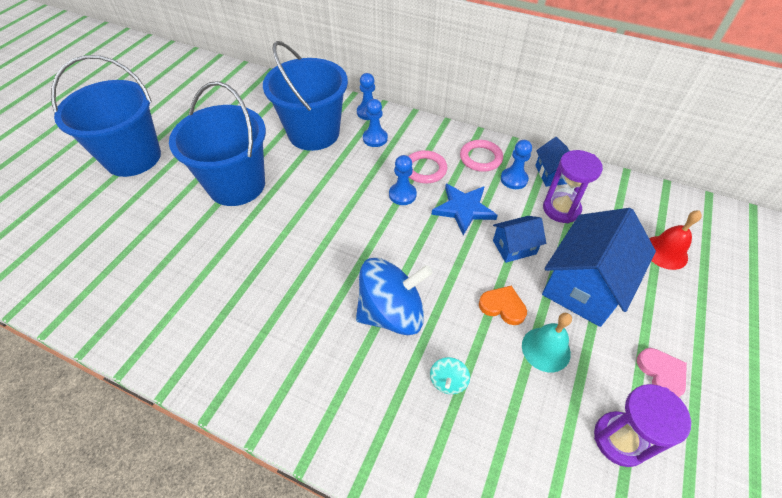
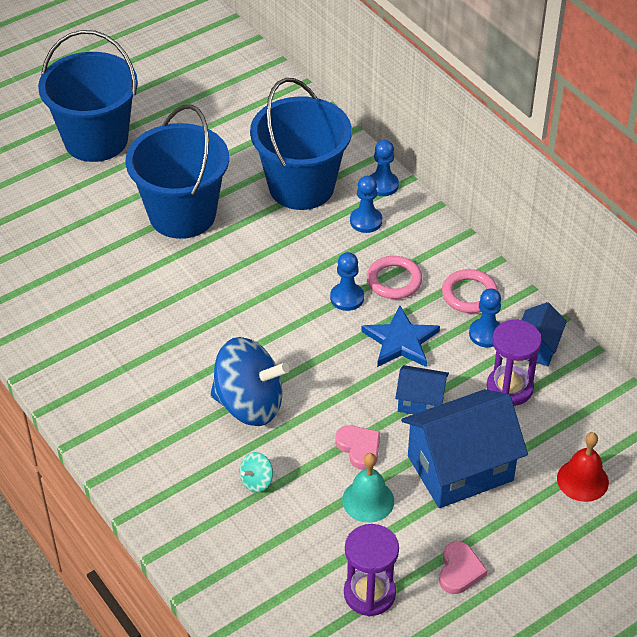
camera: 30 degrees right, 5 degrees down
(502, 306) = (359, 448): orange heart -> pink heart

